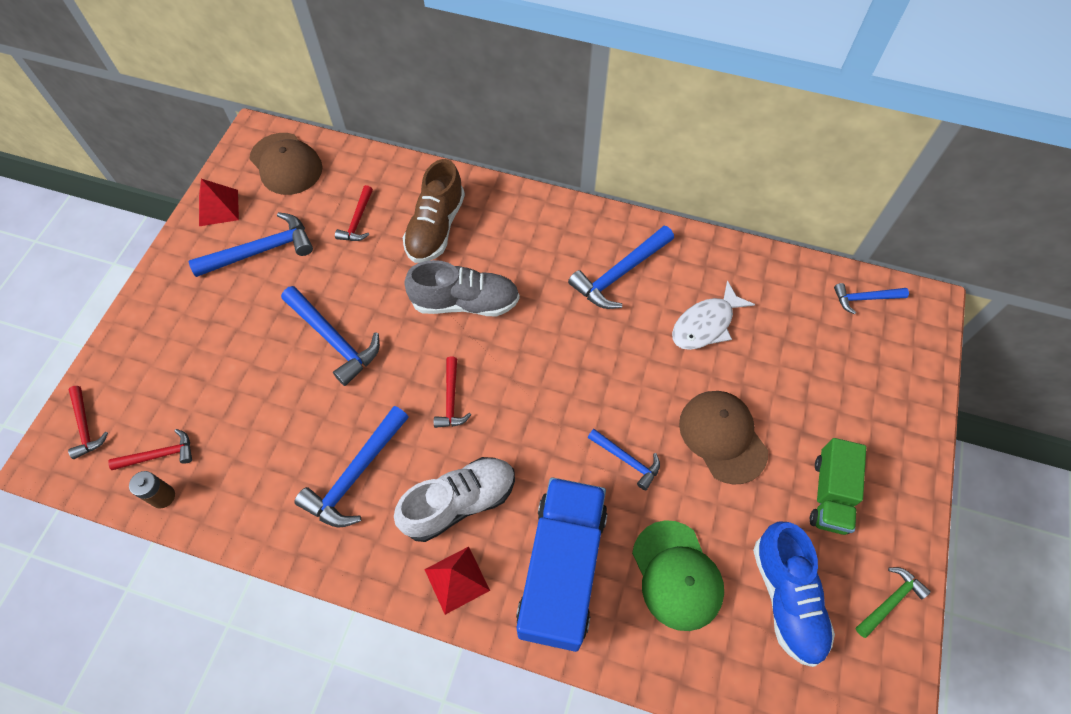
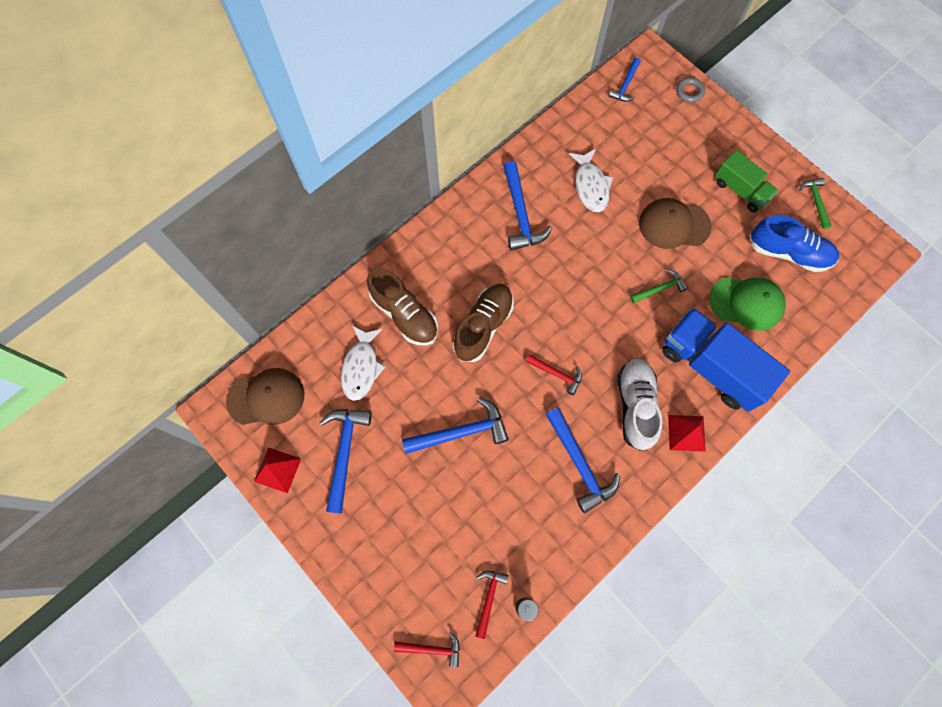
camera: 60 degrees left, 10 degrees up
(358, 221) = (361, 367): red hammer -> white fish
(465, 302) = (483, 326): grey shoe -> brown shoe
(627, 460) = (660, 288): blue hammer -> green hammer
(917, 370) = (689, 92): none -> grey ring

